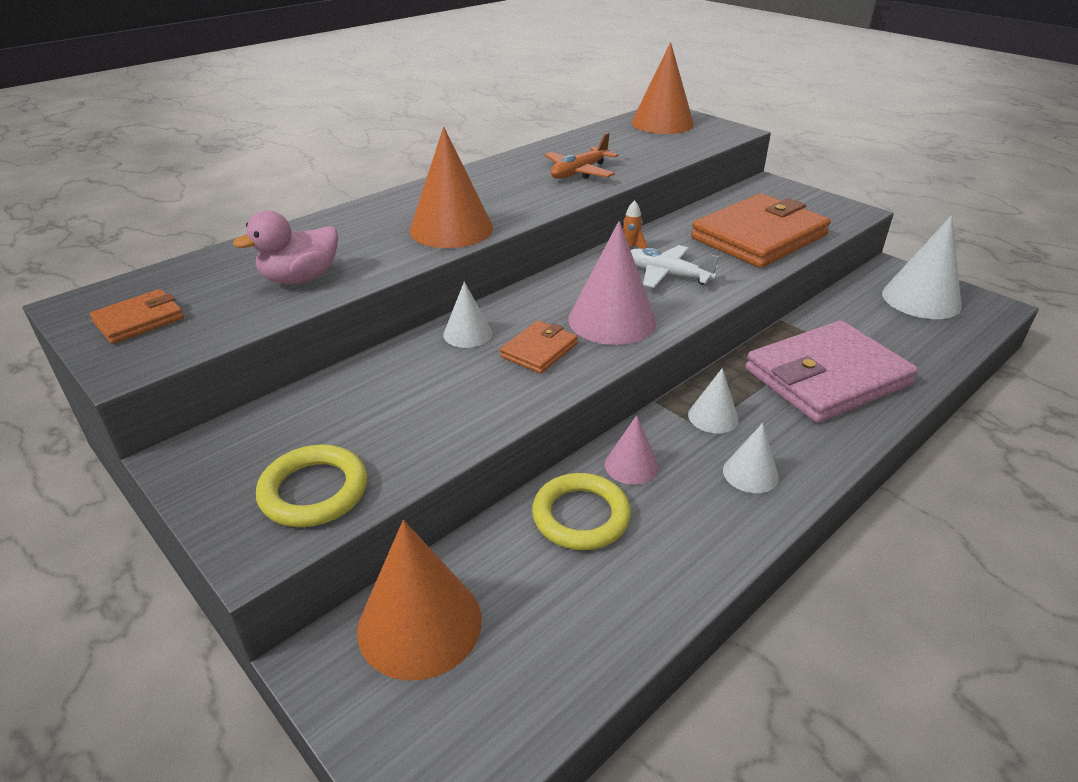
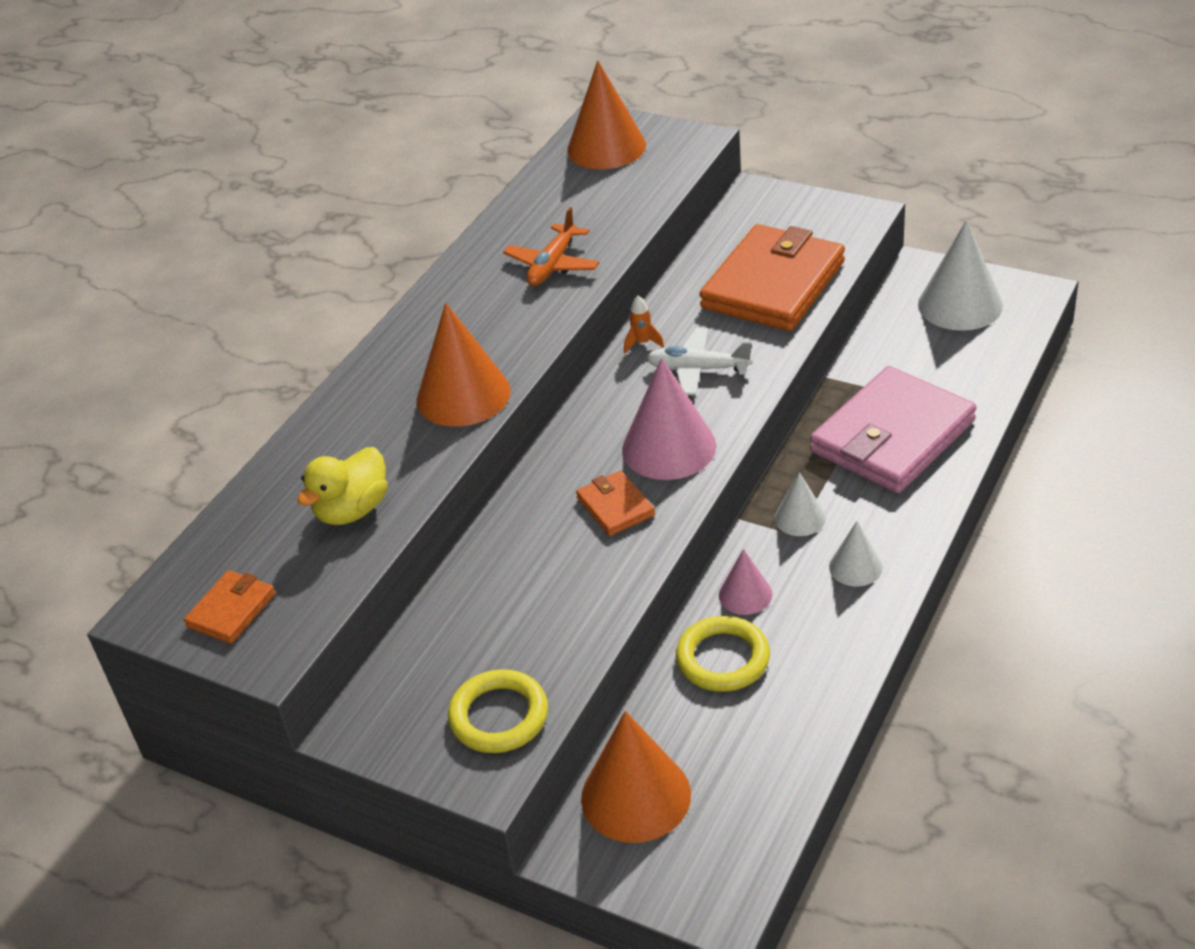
camera: 15 degrees left, 5 degrees up
(300, 278) = (352, 510): pink duck -> yellow duck
(467, 334) = (532, 510): white cone -> none
(539, 350) = (615, 507): orange wallet -> orange wallet turned 45 degrees counterclockwise

